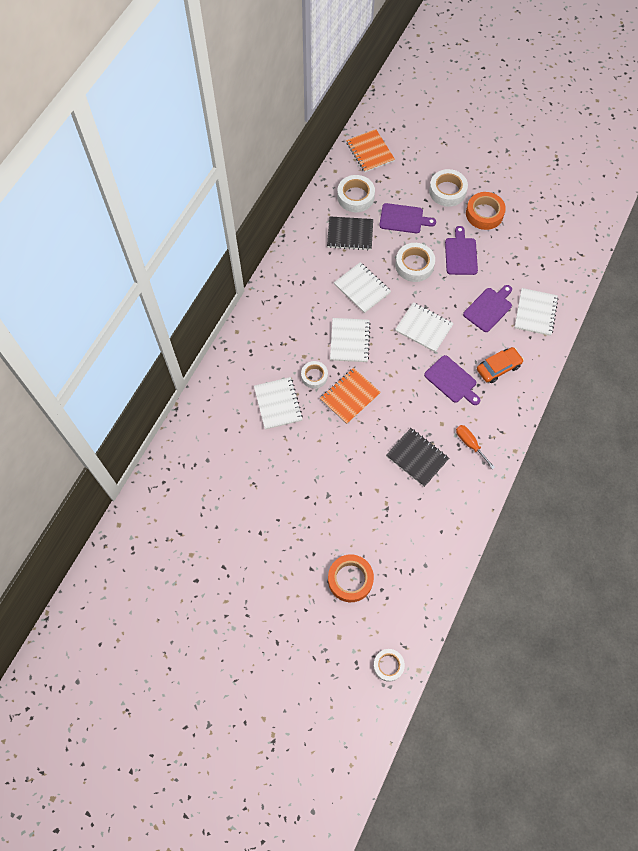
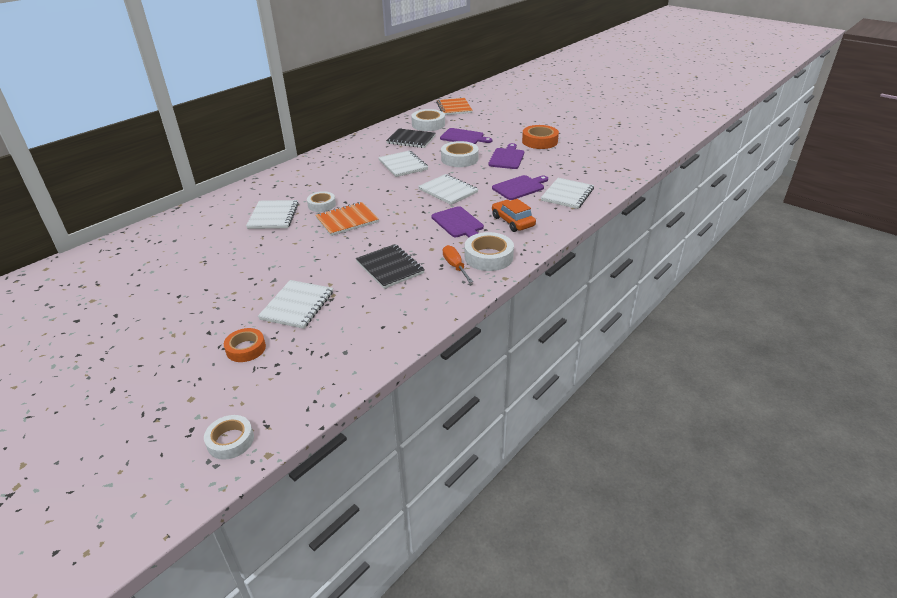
camera: 15 degrees right, 30 degrees down
(350, 341) = (371, 190): white notebook -> white notebook (297, 305)
(350, 579) = (246, 349): orange tape -> orange tape, size x0.65
(447, 191) = (511, 129): white tape -> white tape (488, 257)
(498, 368) = (512, 221): orange car -> orange car turned 105 degrees counterclockwise

